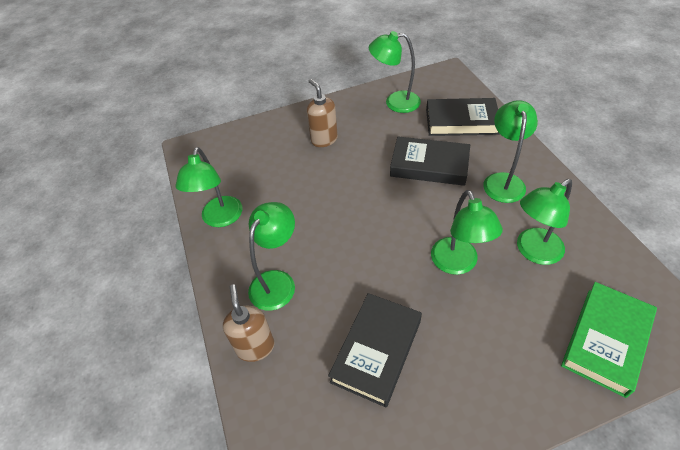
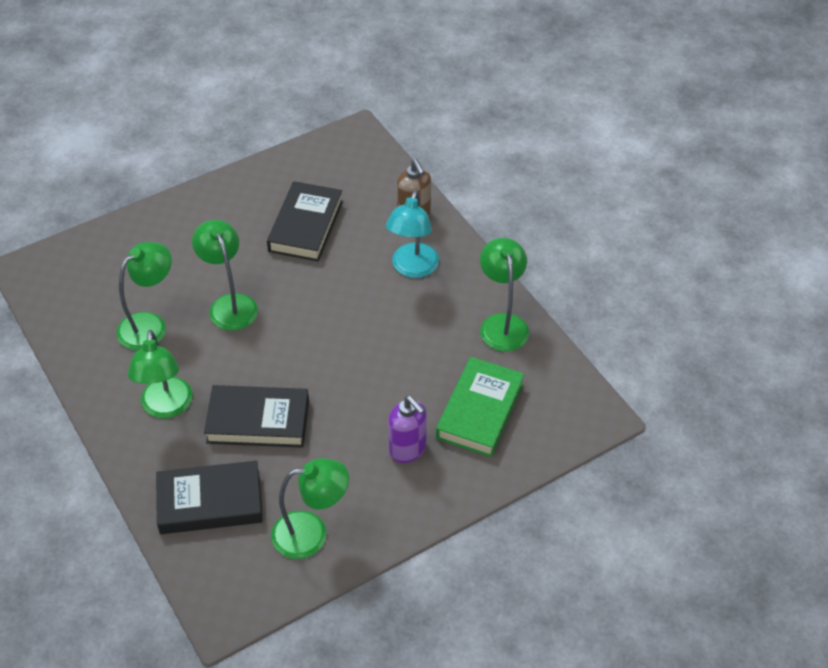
camera: 165 degrees right, 0 degrees up
(277, 281) = (412, 268): green lamp -> turquoise lamp
(324, 139) = (408, 449): brown soap dispenser -> purple soap dispenser
(606, 340) = (105, 256): green book -> green book (480, 411)

